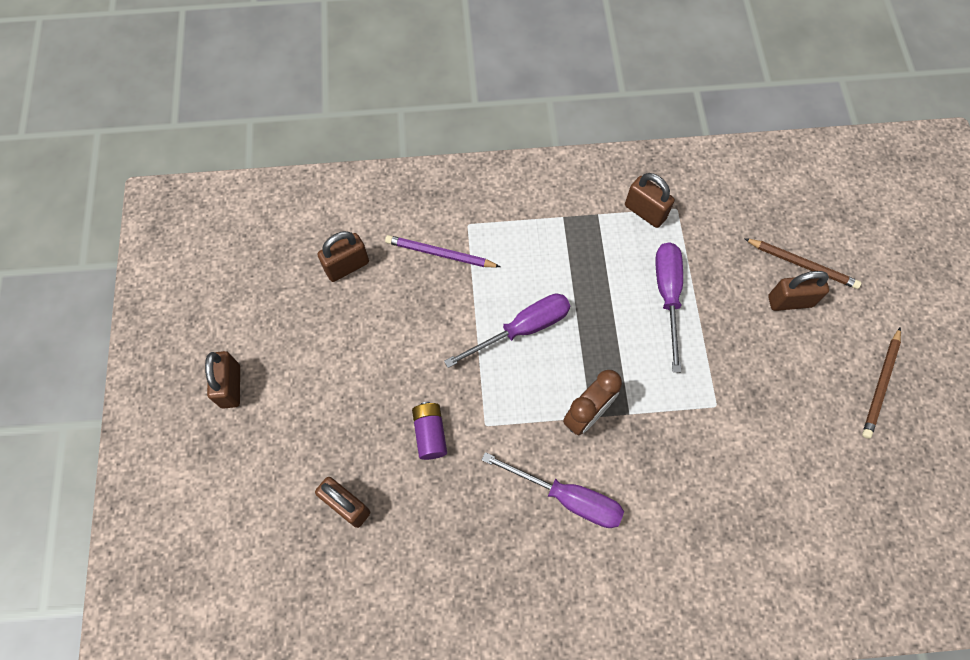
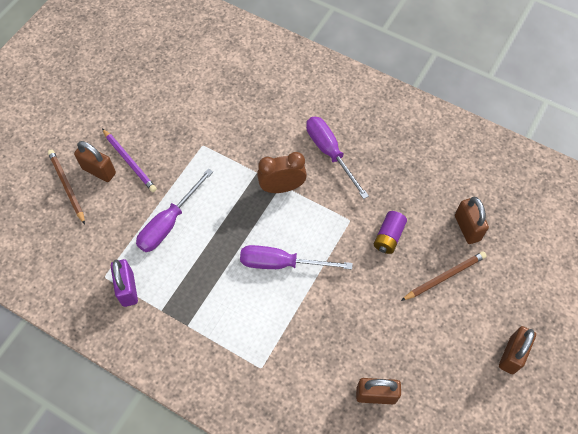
camera: 145 degrees left, 5 degrees down
(440, 254) = (298, 357): purple pencil -> purple pencil (129, 161)
(645, 212) = (128, 289): brown padlock -> purple padlock
(880, 384) = (101, 99): brown pencil -> brown pencil (444, 277)

